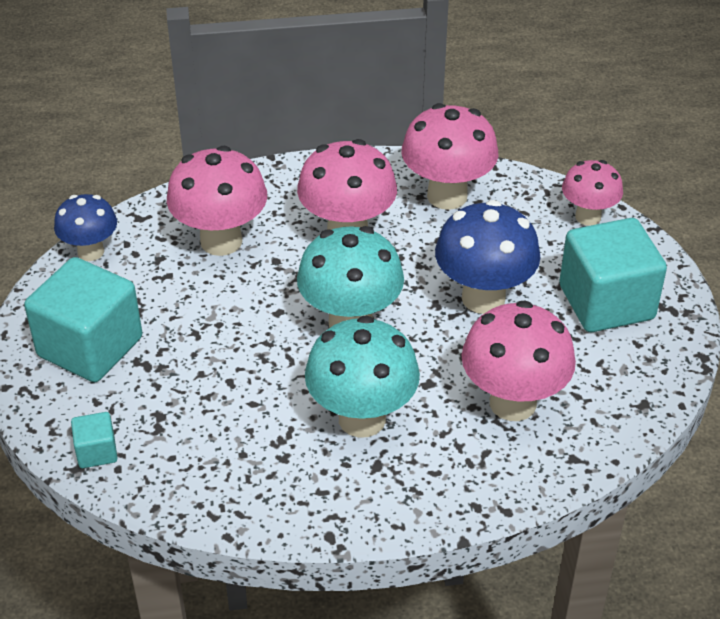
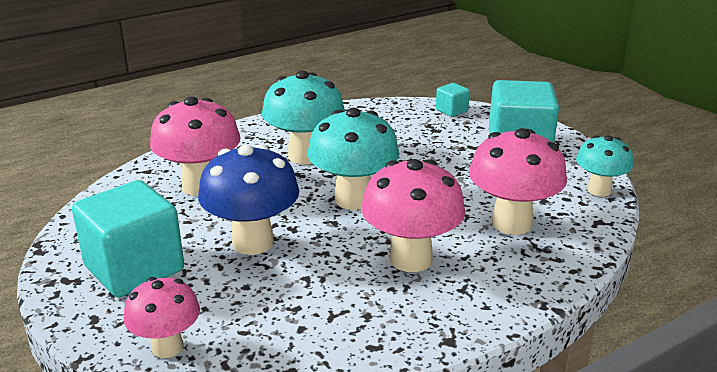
camera: 155 degrees right, 15 degrees down
(91, 252) = (599, 190): blue mushroom -> turquoise mushroom
(447, 196) = (338, 323): pink mushroom -> none

